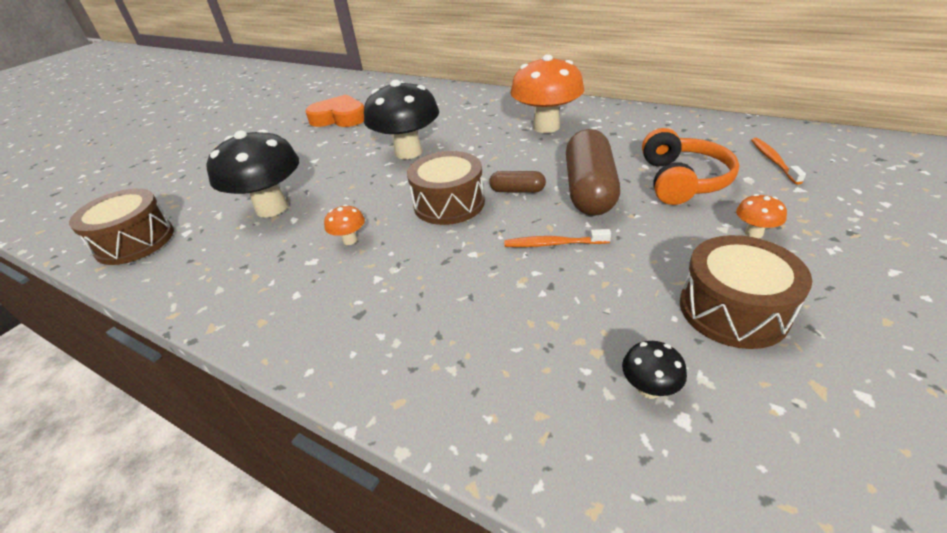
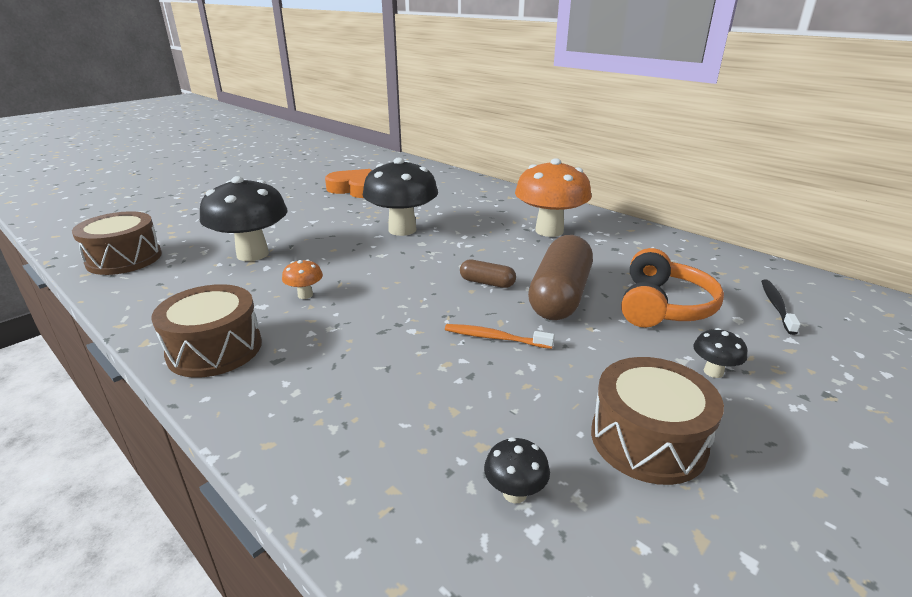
camera: 10 degrees right, 10 degrees down
(449, 203) = (414, 281): brown drum -> brown drum (215, 349)
(753, 233) = (713, 372): orange mushroom -> black mushroom
(773, 160) = (776, 306): orange toothbrush -> black toothbrush

